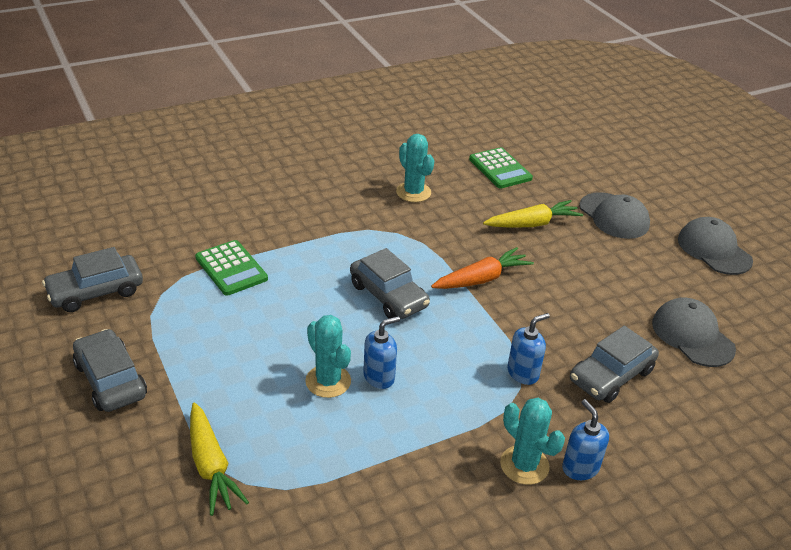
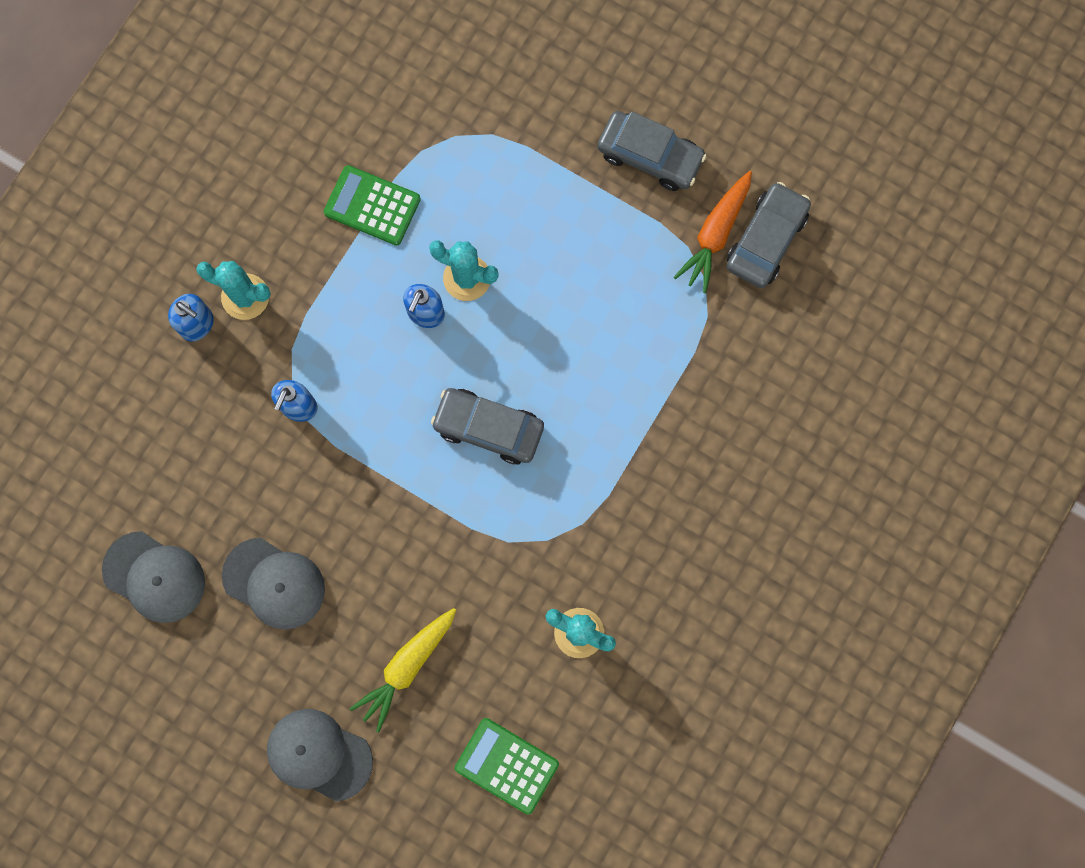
camera: 150 degrees right, 40 degrees up
(211, 466) = (494, 132): yellow carrot -> none
(231, 268) = (671, 359): green calculator -> green calculator (372, 206)
(482, 279) = (410, 522): orange carrot -> orange carrot (715, 235)
(611, 375) = (214, 459): grey car -> none
(714, 250) = (176, 763): grey cap -> grey cap (274, 583)

